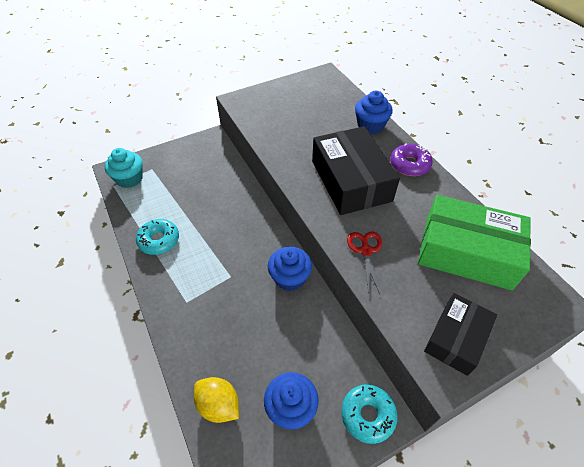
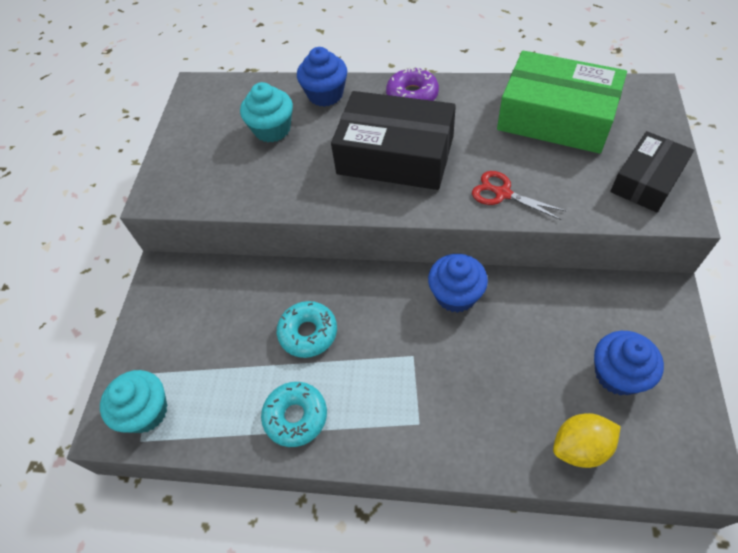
camera: 50 degrees left, 5 degrees up
(322, 118) = (272, 129): none -> turquoise cupcake
(367, 415) = (657, 309): turquoise donut -> turquoise donut (308, 333)
(456, 338) = (646, 180): black box -> black box turned 60 degrees clockwise
(466, 252) = (556, 117): green box -> green box turned 60 degrees clockwise

